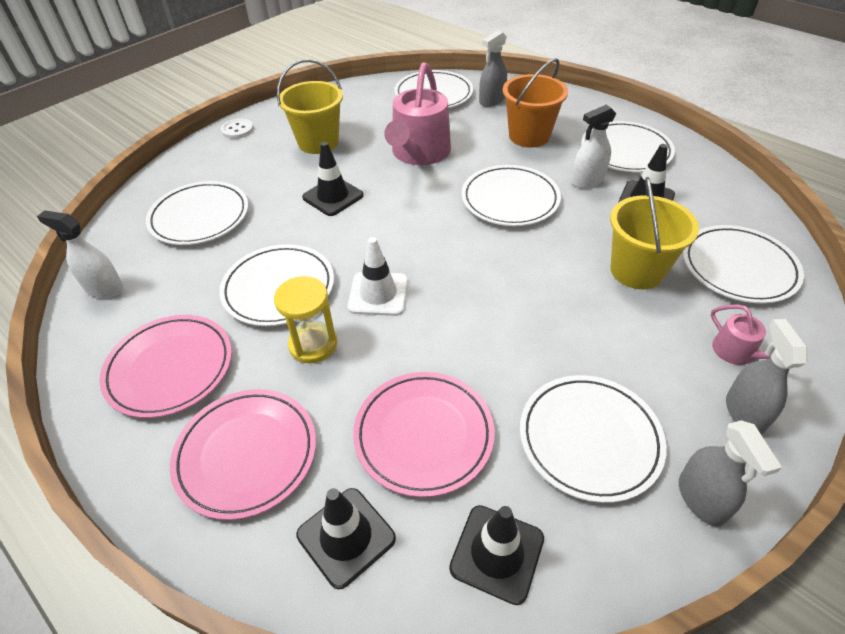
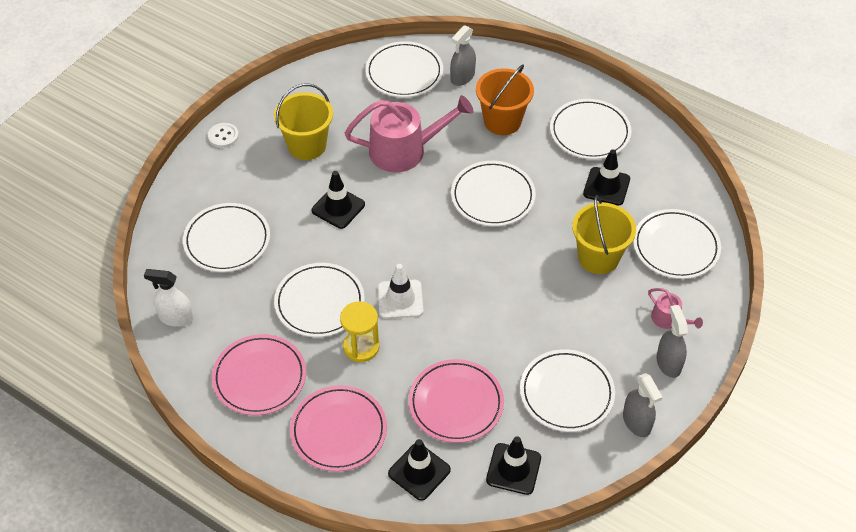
camera: 10 degrees left, 5 degrees up
(419, 153) = (404, 150): pink watering can -> pink watering can turned 105 degrees counterclockwise
(587, 180) = (557, 169): white spray bottle -> none

